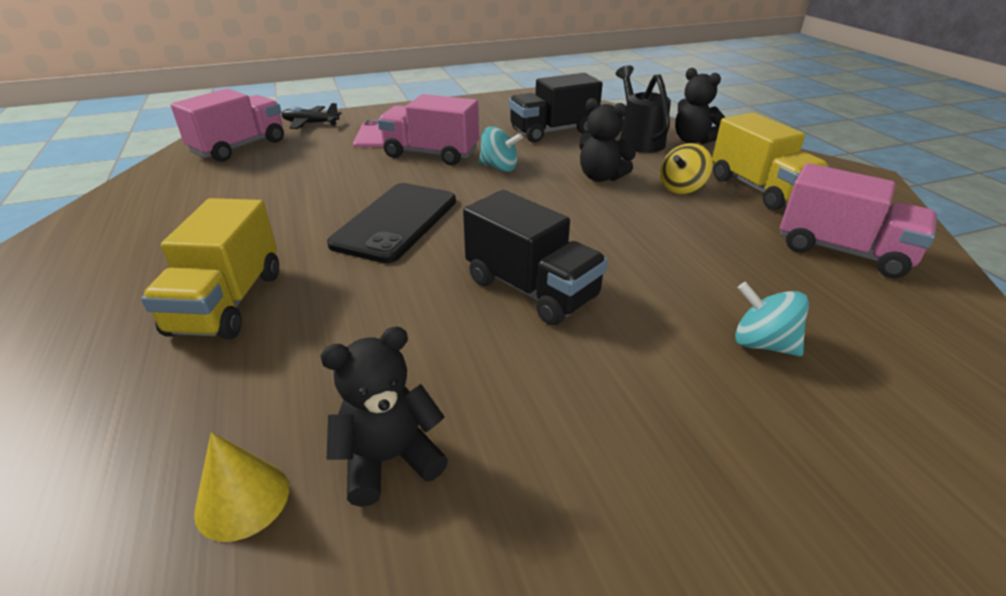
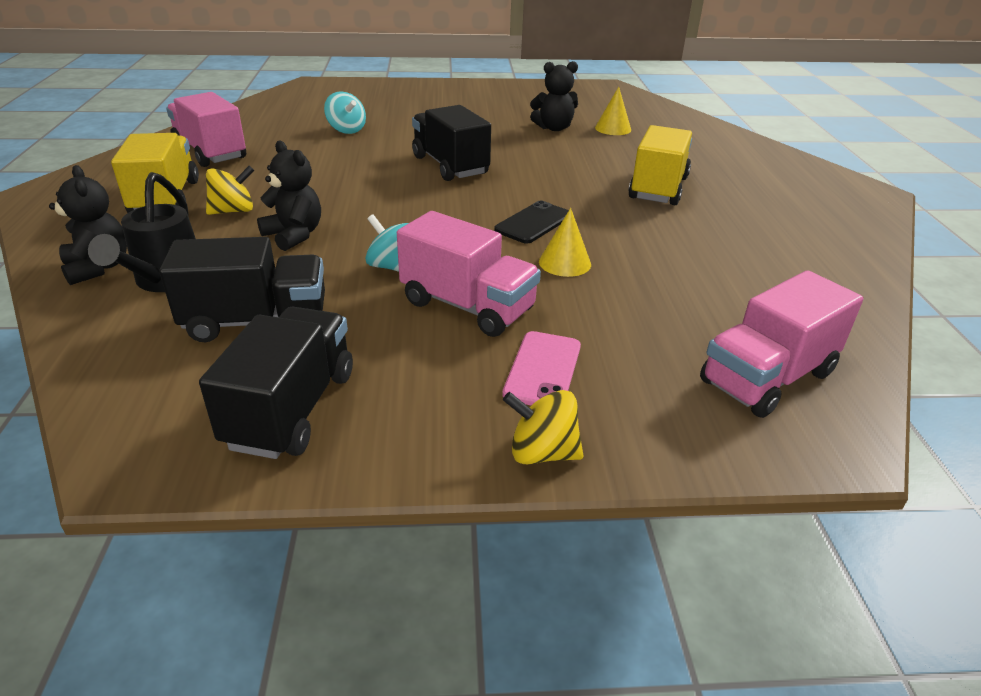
camera: 165 degrees left, 0 degrees up
(310, 123) = (669, 433): black plane -> none
(363, 190) = (564, 263): none -> yellow cone
(373, 113) = (542, 452): none -> yellow spinning top
(396, 222) = (533, 223): black phone -> black phone, size x0.61
(495, 110) = (292, 409): none -> black truck

